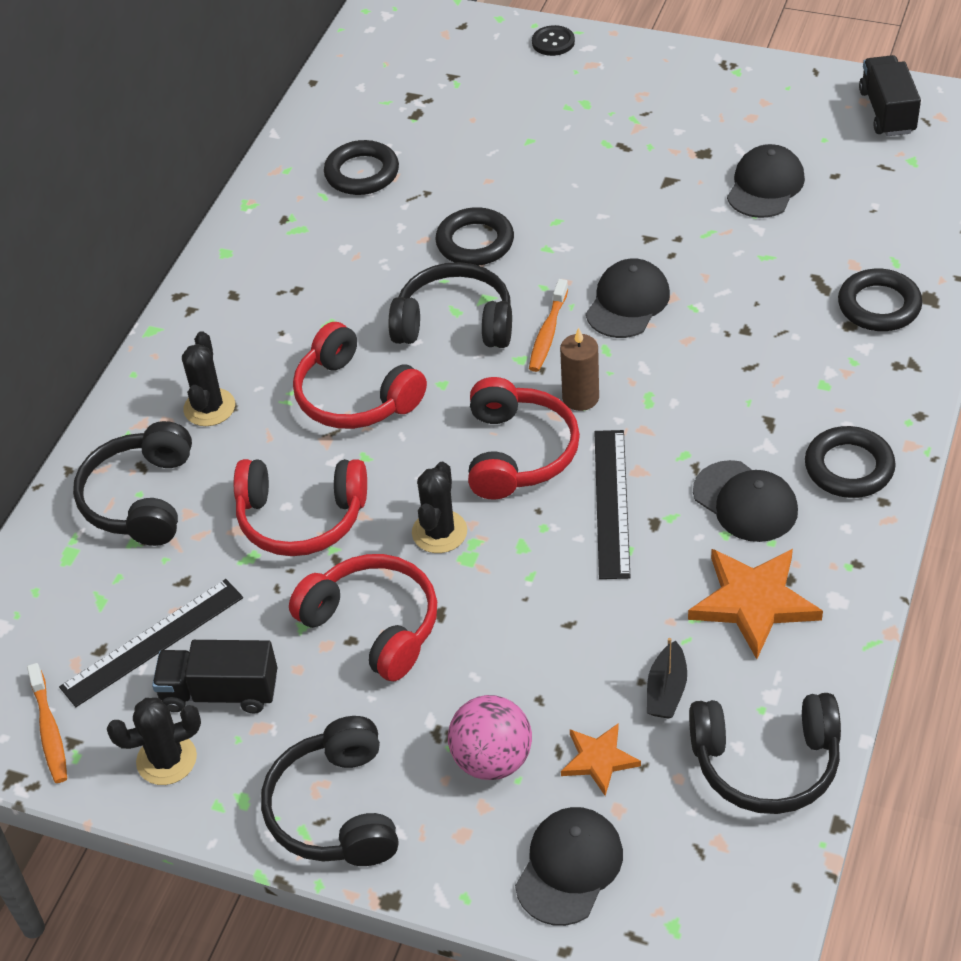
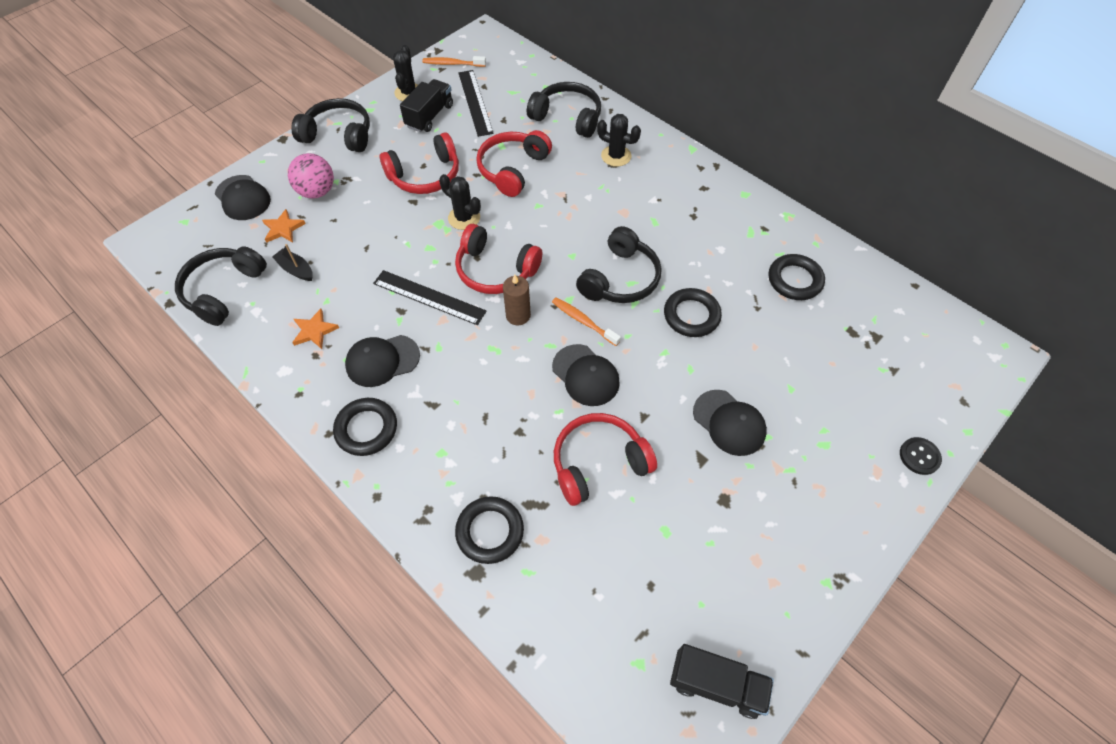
camera: 110 degrees right, 10 degrees up
(355, 396) = (586, 215): red headphones -> red headphones (598, 463)
(753, 602) = (314, 331): orange star -> orange star, size x0.57
(765, 186) = (663, 524): black cap -> black cap (729, 423)

